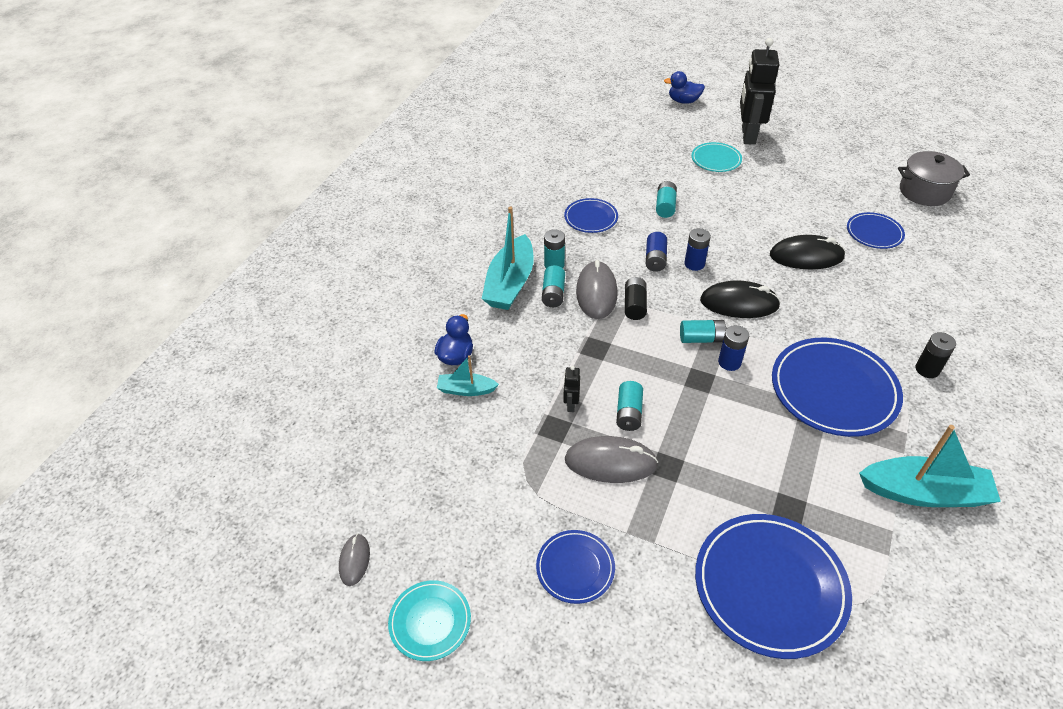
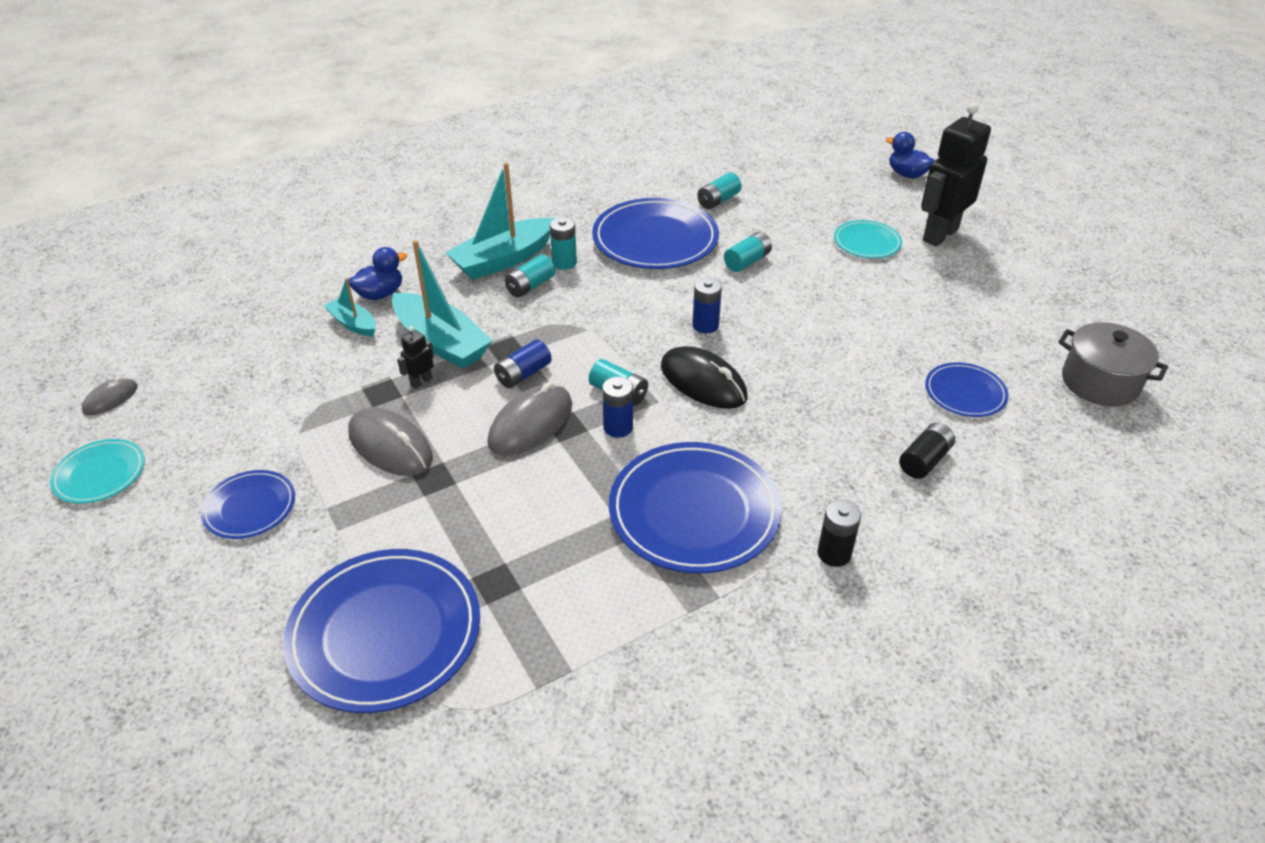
camera: 35 degrees right, 5 degrees down
(591, 218) = (655, 239): blue plate -> blue plate, size x1.88
(596, 293) = (571, 304): grey mouse -> grey mouse (531, 424)
(628, 413) = (461, 416): turquoise battery -> turquoise battery (718, 200)
(634, 305) = (593, 332): black battery -> black battery (924, 460)
(655, 259) = (670, 302): blue battery -> blue battery (523, 374)
(806, 256) = (843, 376): black mouse -> none
(923, 492) = (656, 660): turquoise boat -> turquoise boat (441, 342)

